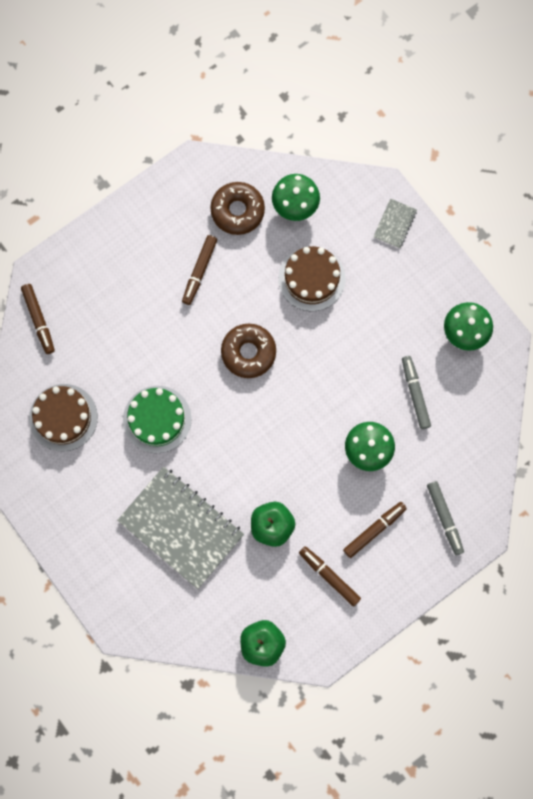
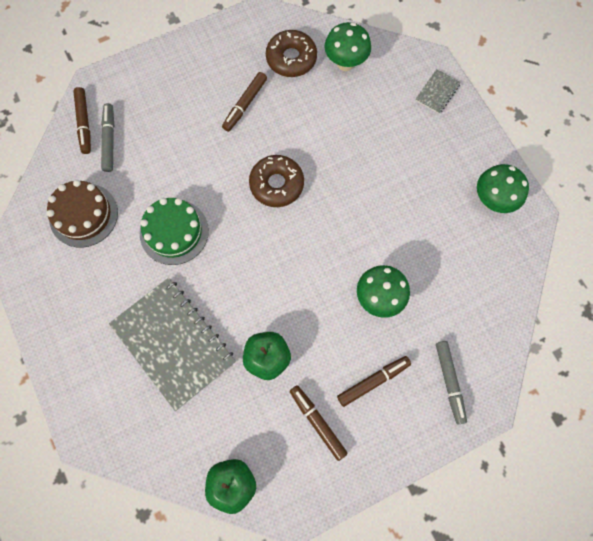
camera: 10 degrees right, 5 degrees down
(311, 278) = (350, 127): brown cake -> none
(415, 393) = (435, 250): grey marker -> grey marker (109, 140)

